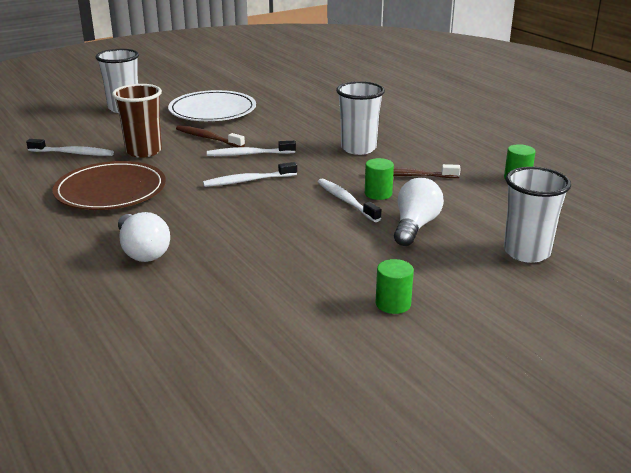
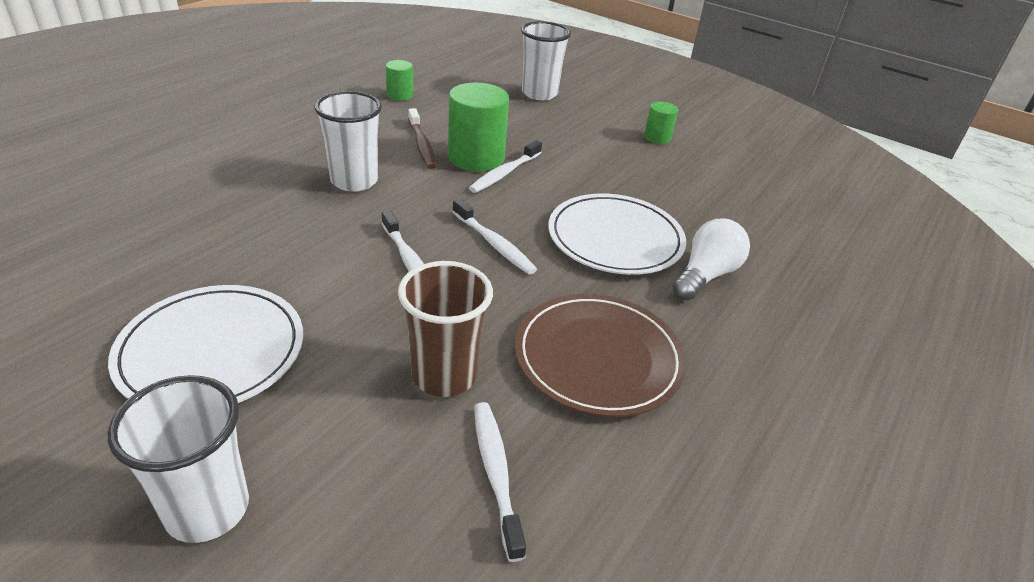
camera: 115 degrees left, 10 degrees up
(208, 138) = (359, 318): brown toothbrush -> none
(220, 226) = (615, 238): none -> white plate
(378, 194) = (476, 158): green cylinder -> green cylinder, size x1.89
(415, 226) = (531, 136): white light bulb -> none

